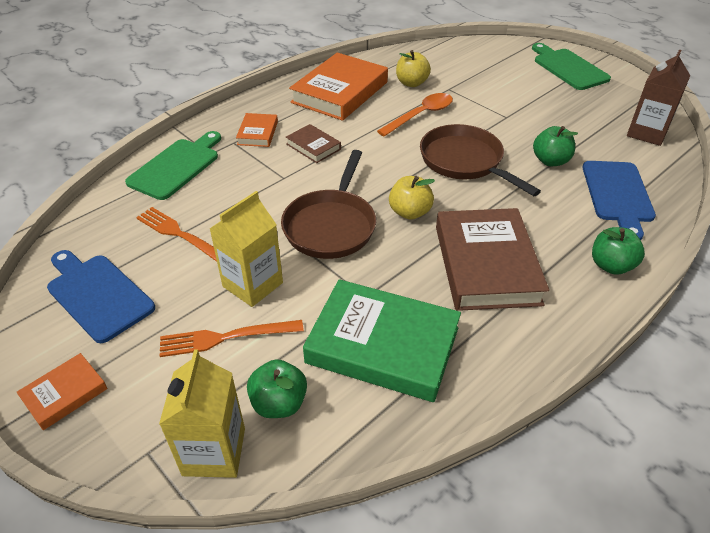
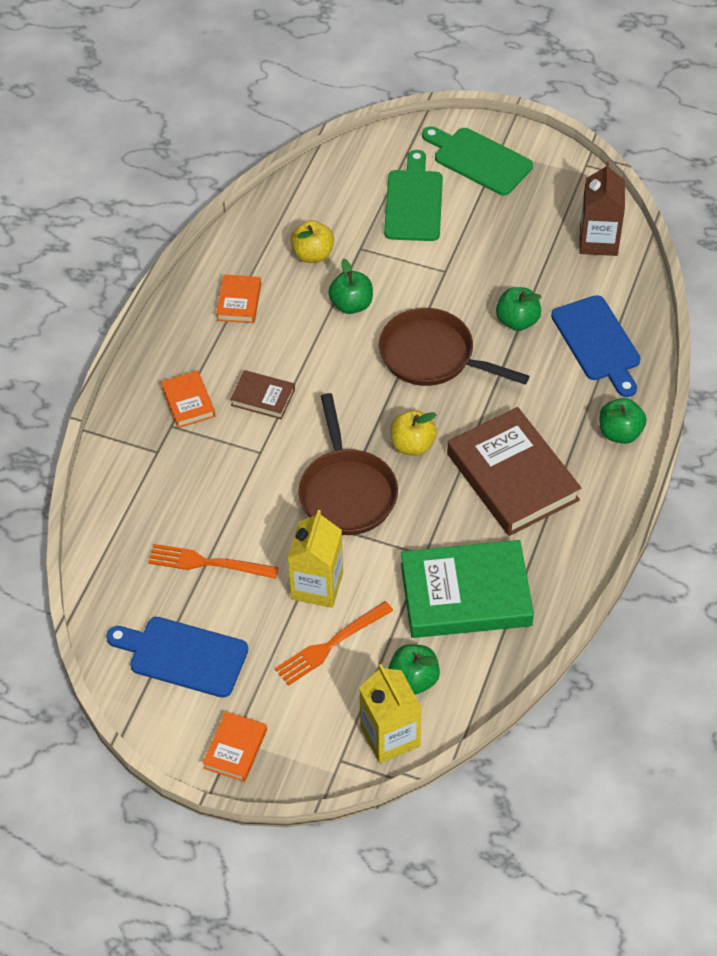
camera: 25 degrees left, 10 degrees up
(176, 166) = (135, 483): green cutting board -> green cutting board (413, 202)
(340, 92) = (239, 302): orange book -> orange book, size x0.48
(420, 115) = (351, 304): orange spoon -> green apple

